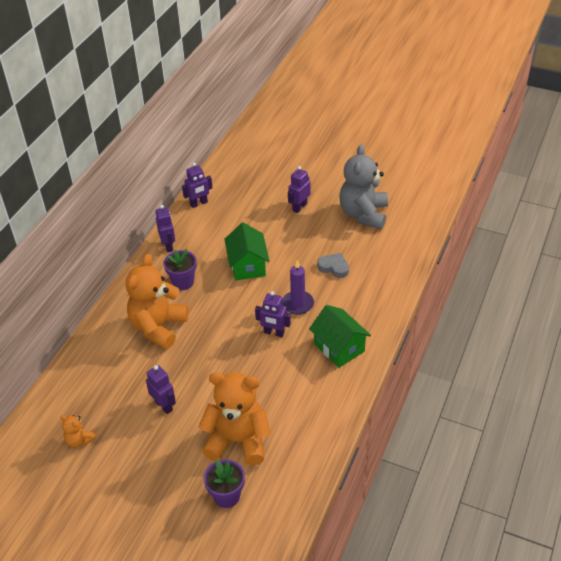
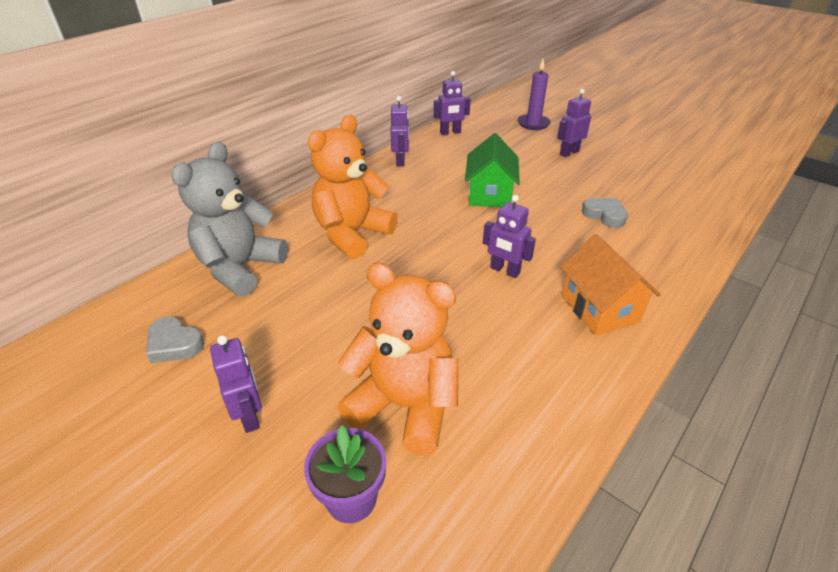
camera: 15 degrees right, 5 degrees down
(79, 440) = (174, 344): orange teddy bear -> grey heart
(164, 405) = (315, 327): purple robot -> purple robot (250, 416)
(183, 282) = (403, 195): purple flower pot -> none
(298, 304) = (546, 245): purple candle -> purple candle (533, 124)
(339, 347) = (600, 308): green house -> orange house
(363, 214) = (651, 171): grey teddy bear -> grey teddy bear (240, 268)

